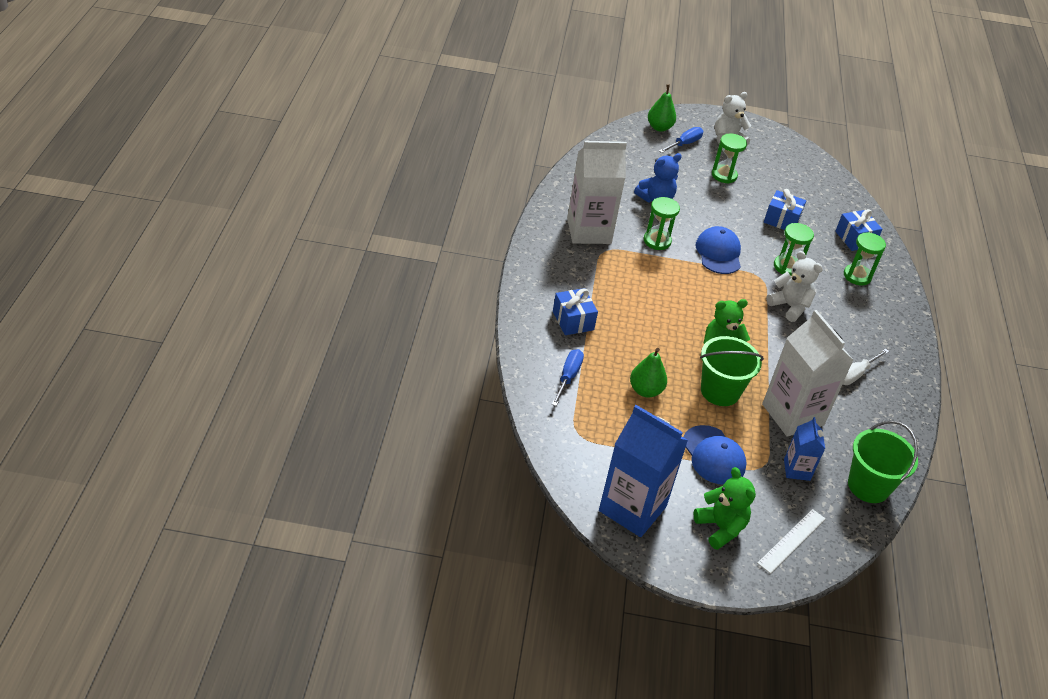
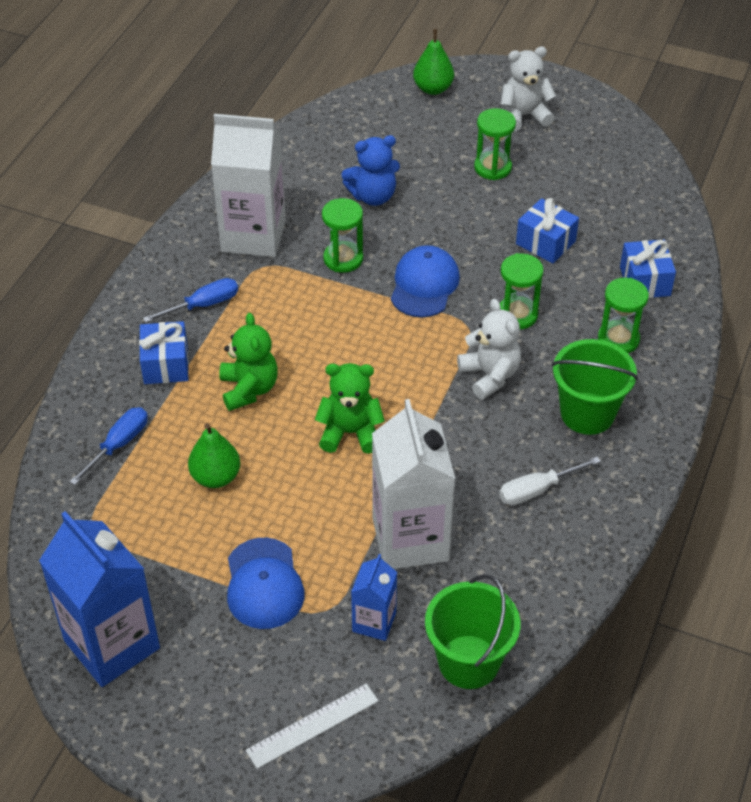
camera: 20 degrees right, 5 degrees up
(684, 144) = (458, 115): blue screwdriver -> blue screwdriver (204, 305)
(720, 391) = (321, 491): green bucket -> green bucket (587, 413)
(720, 528) = (220, 691): green teddy bear -> green teddy bear (249, 389)

